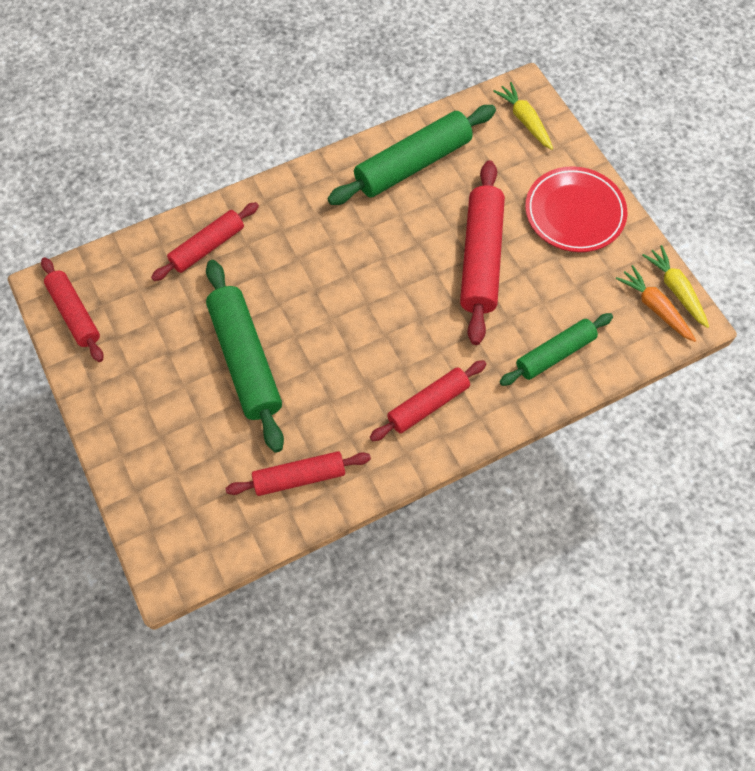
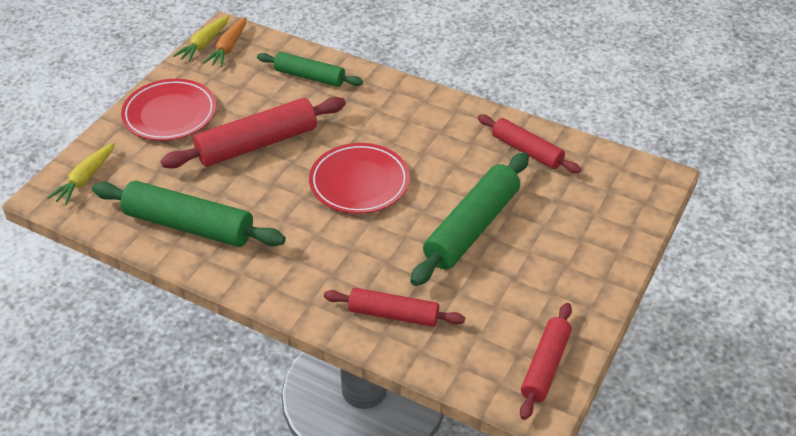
camera: 125 degrees left, 20 degrees down
(369, 308) = (359, 182): none -> red plate
(428, 404) = (408, 116): red rolling pin -> none

